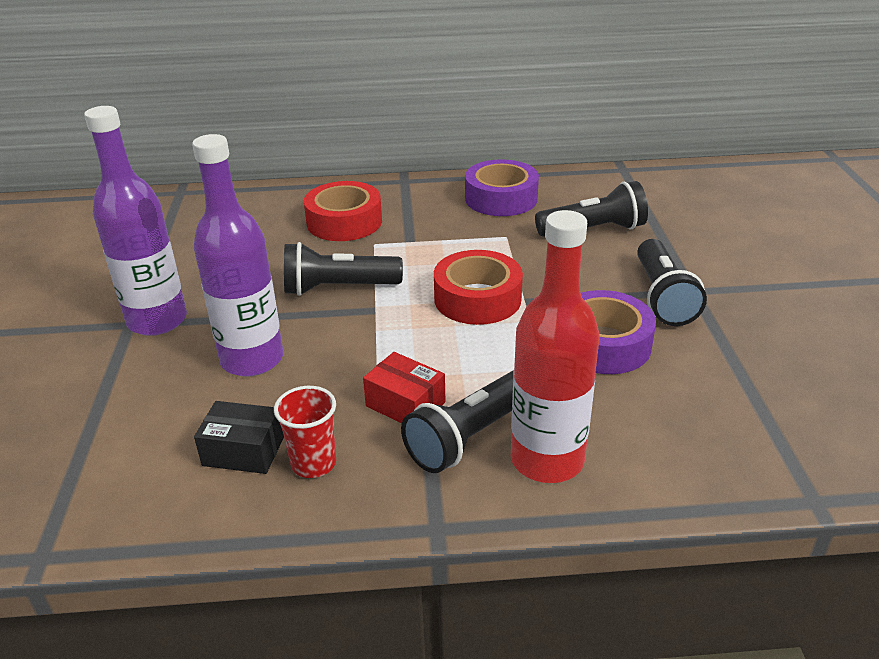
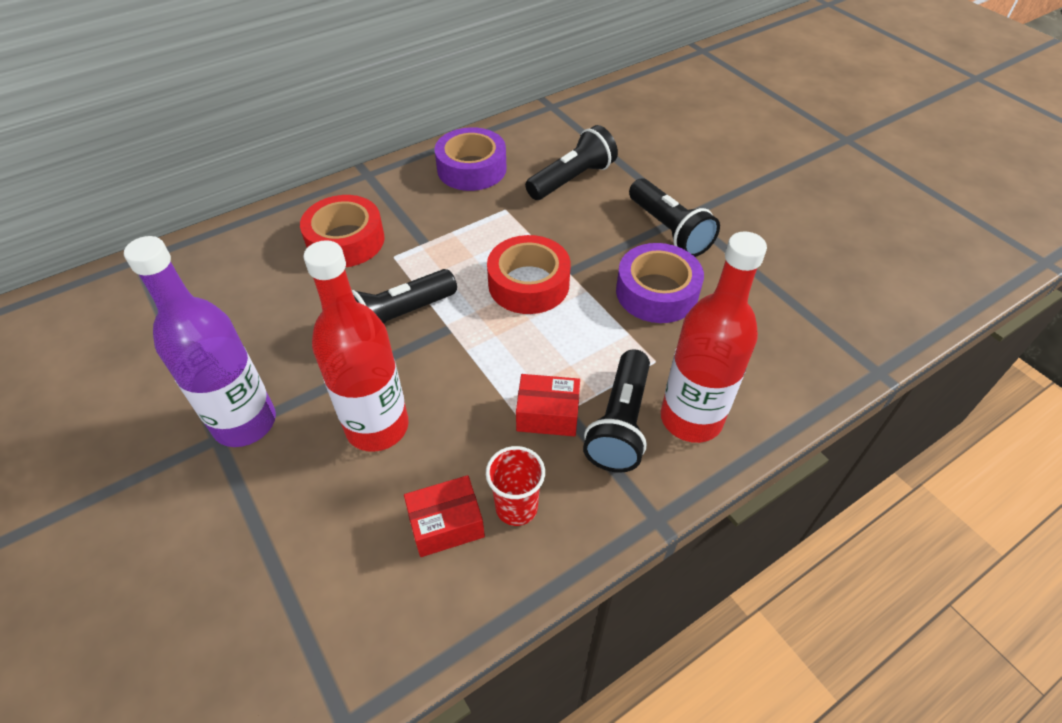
camera: 30 degrees left, 15 degrees up
(243, 451) = (446, 524): black box -> red box
(252, 359) = (377, 427): purple bottle -> red bottle

